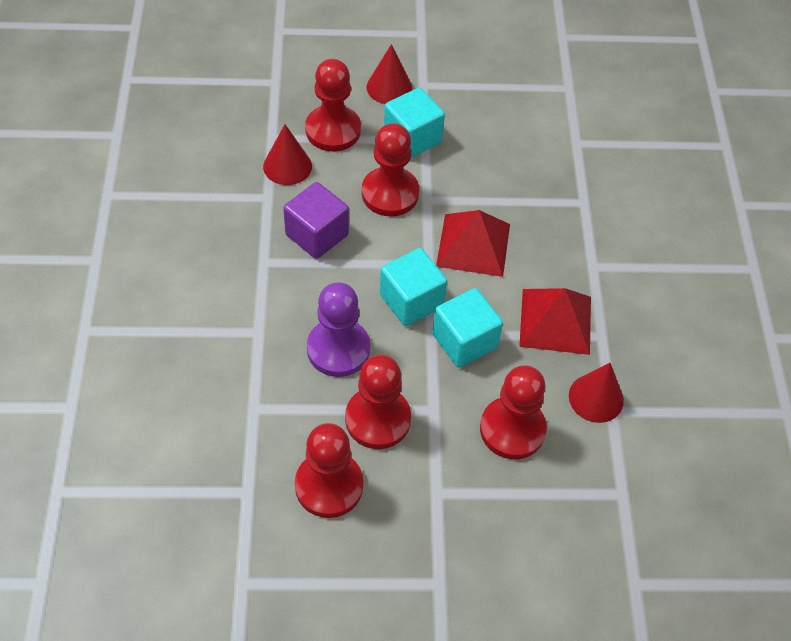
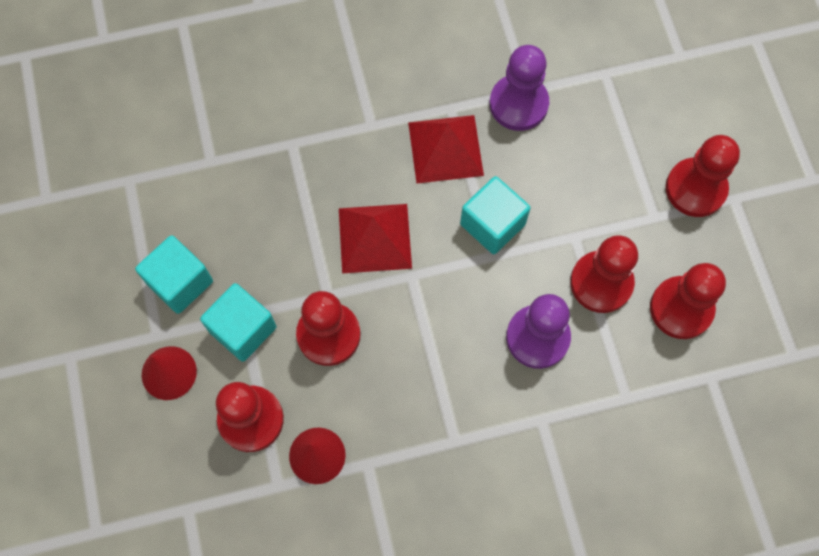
camera: 100 degrees left, 15 degrees up
(317, 235) = (404, 396): purple cube -> none
(411, 300) = (460, 282): turquoise cube -> turquoise cube (180, 282)
(512, 429) = (573, 167): red pawn -> red pawn (695, 188)
(596, 398) = (518, 104): red cone -> purple pawn

